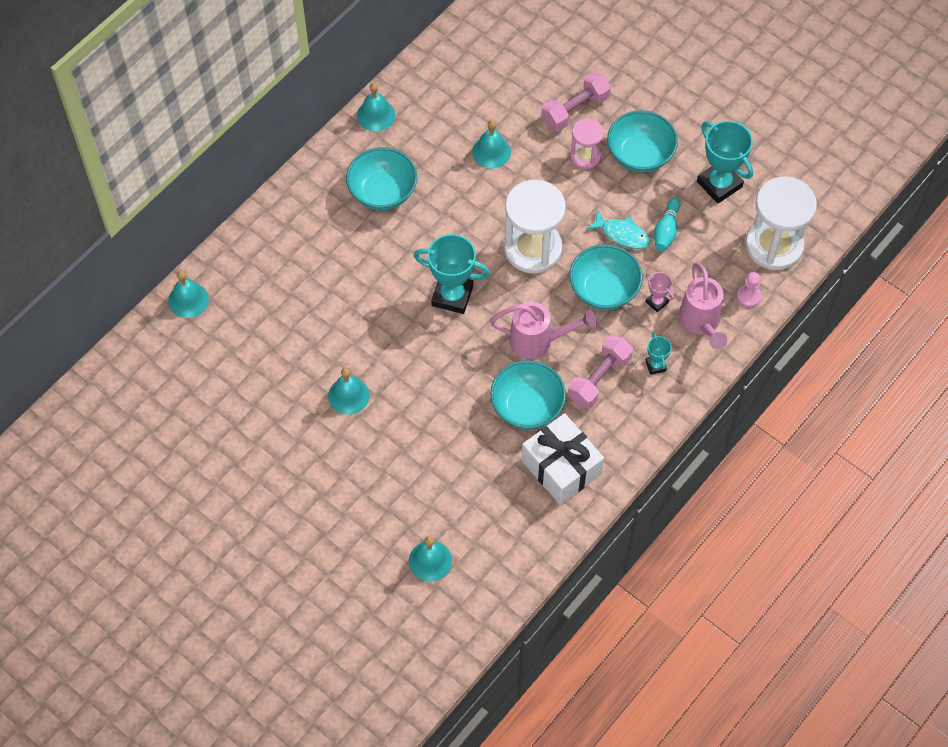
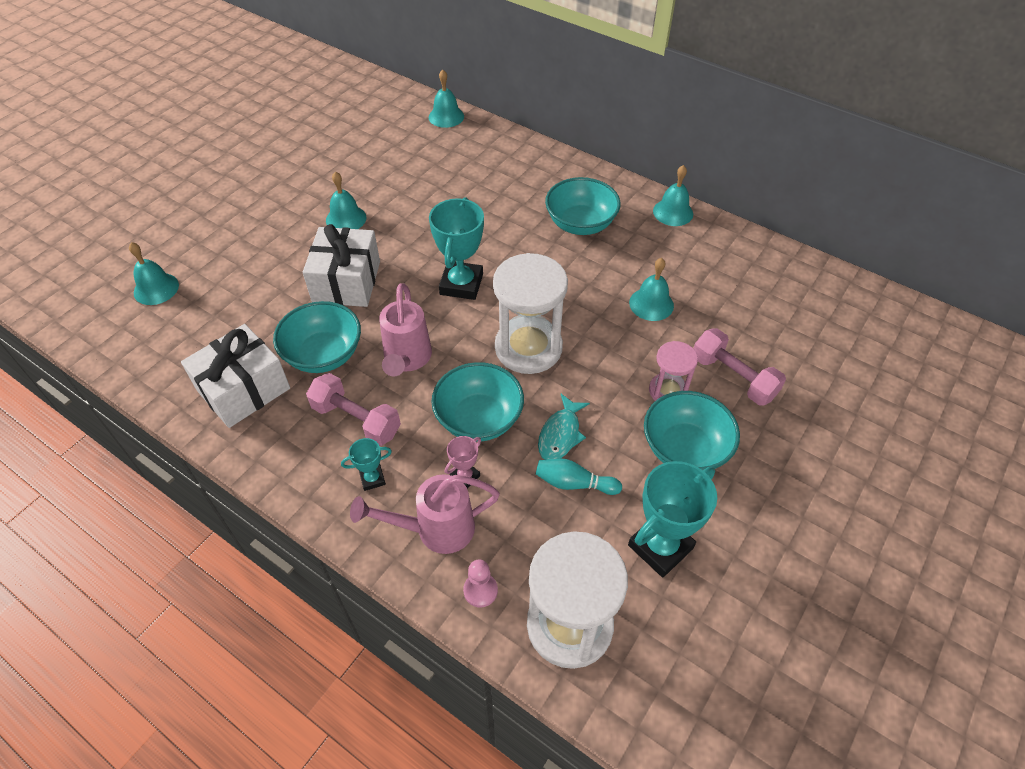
camera: 85 degrees right, 10 degrees down
(439, 391) = (346, 282): none -> white gift

